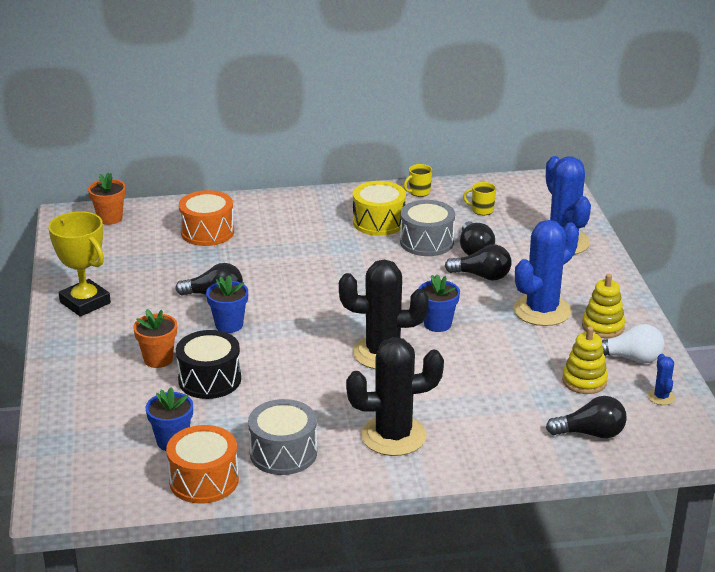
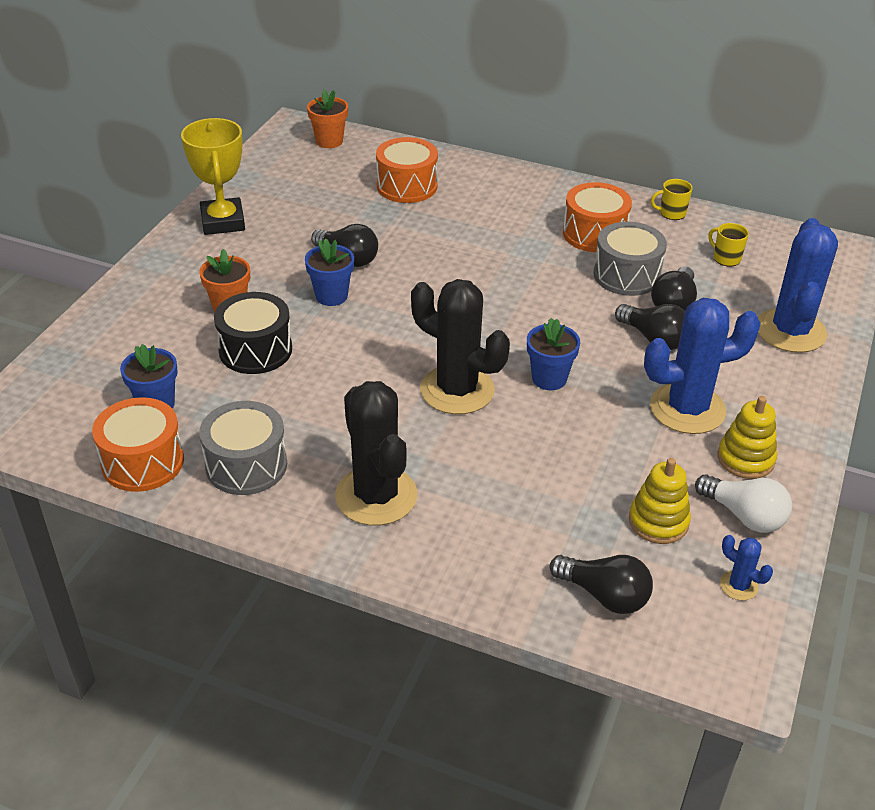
camera: 30 degrees right, 10 degrees up
(379, 222) = (594, 234): yellow drum -> orange drum
(393, 436) = (376, 496): black cactus -> black cactus turned 45 degrees clockwise
(661, 397) = (738, 585): blue cactus -> blue cactus turned 75 degrees counterclockwise

